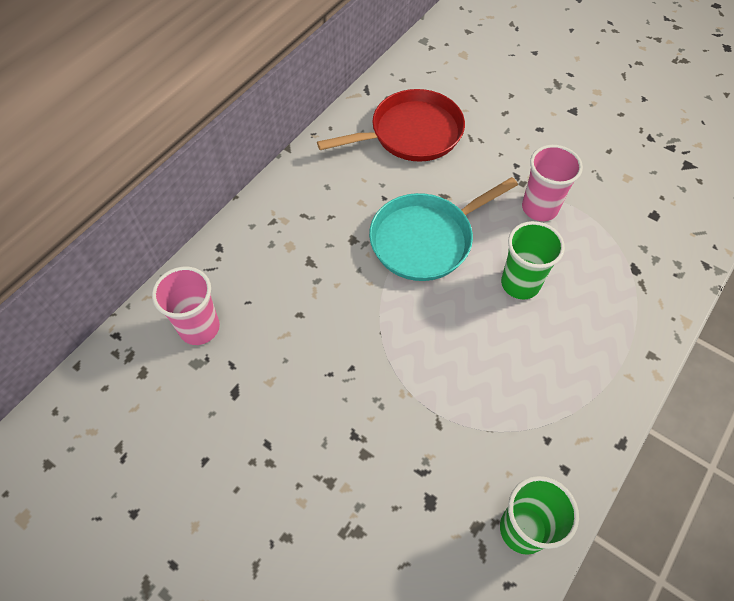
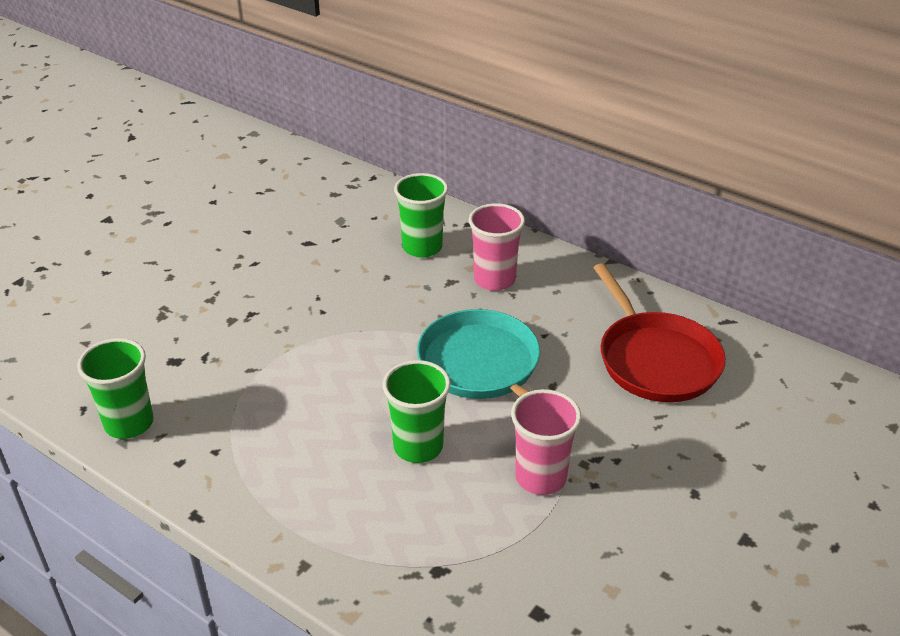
camera: 90 degrees right, 20 degrees down
(199, 328) = (376, 219): pink cup -> pink cup (494, 279)
(254, 285) = (422, 247): none -> green cup

